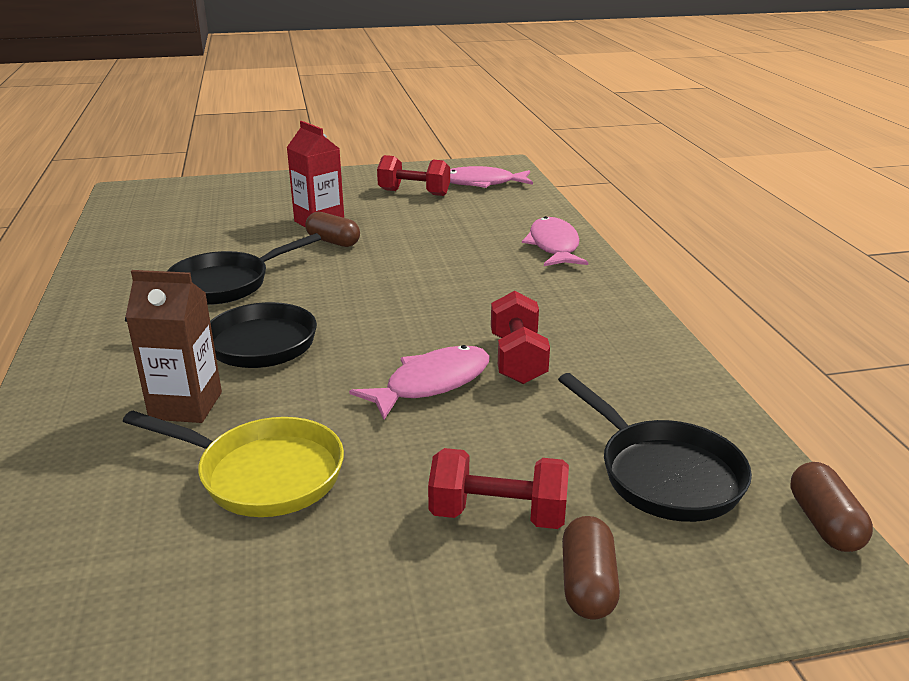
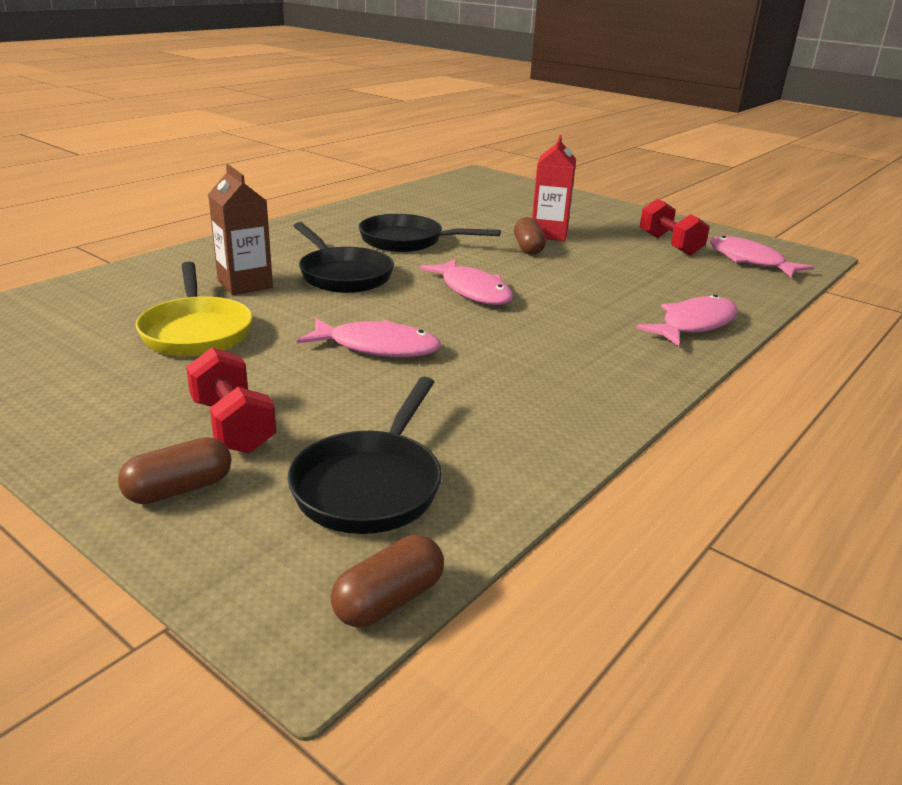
camera: 50 degrees right, 0 degrees up
(382, 298) = (473, 291): none -> pink fish
(517, 359) = (463, 368): red dumbbell -> none

